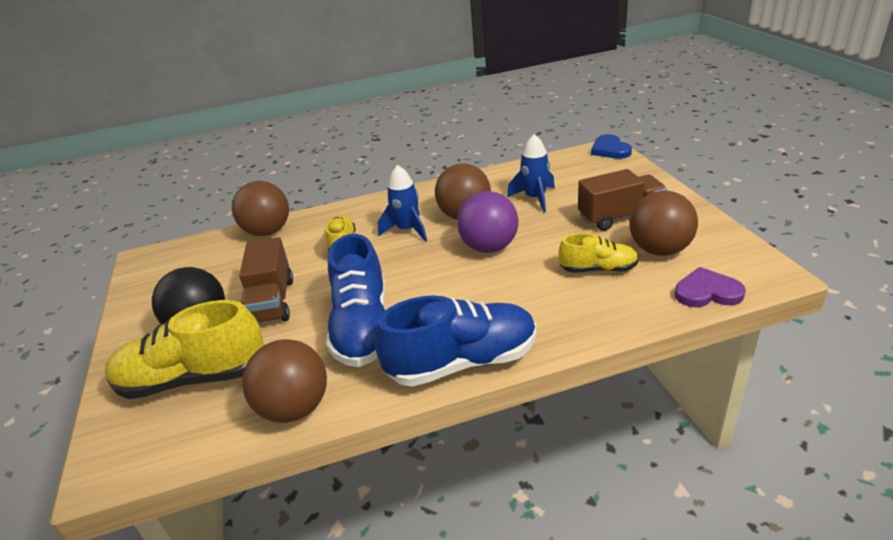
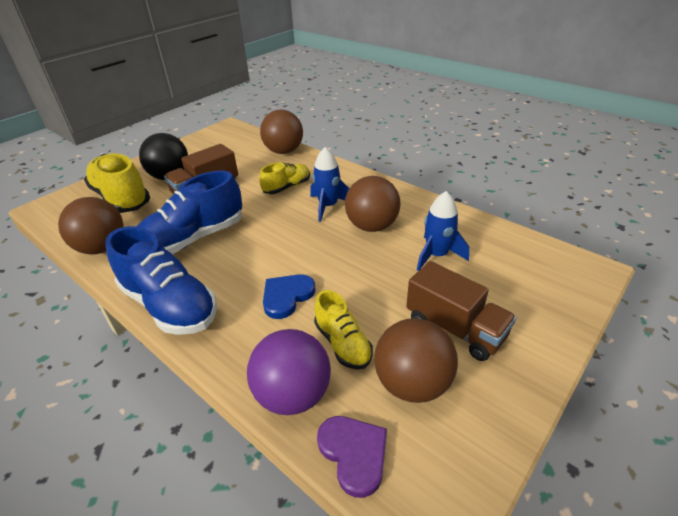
camera: 55 degrees right, 5 degrees up
(489, 247) = (333, 258): purple ball -> purple ball (293, 394)
(610, 150) = (594, 273): blue heart -> blue heart (287, 296)

